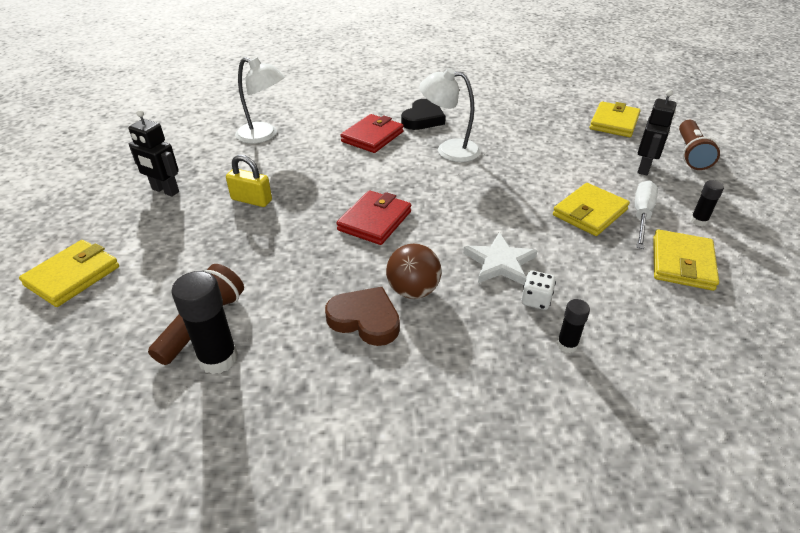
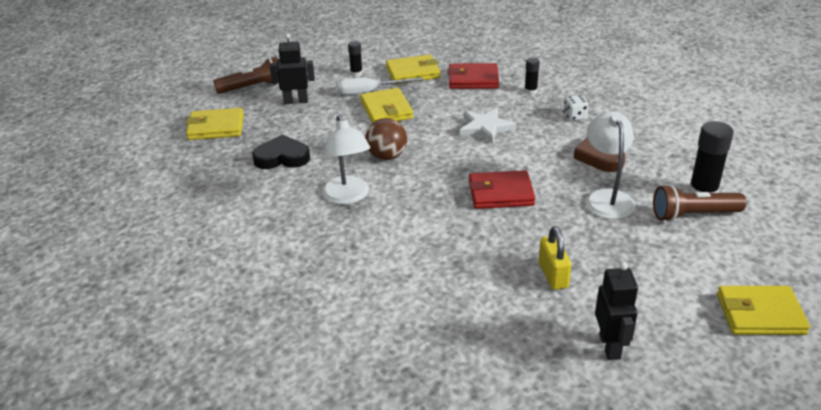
camera: 120 degrees left, 5 degrees down
(264, 135) = (435, 341): white lamp -> white lamp (606, 198)
(372, 137) = (363, 254): red wallet -> red wallet (473, 79)
(413, 290) = (553, 149): brown ball -> brown ball (387, 156)
(423, 119) = (292, 236): black heart -> black heart (282, 157)
(536, 300) = (506, 107): white dice -> white dice (575, 117)
(589, 213) = (386, 110): yellow wallet -> yellow wallet turned 60 degrees clockwise

